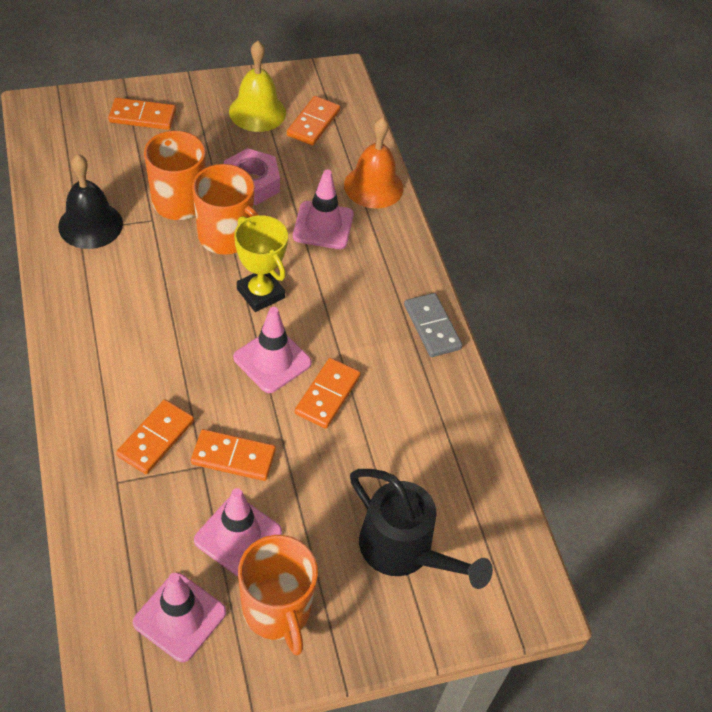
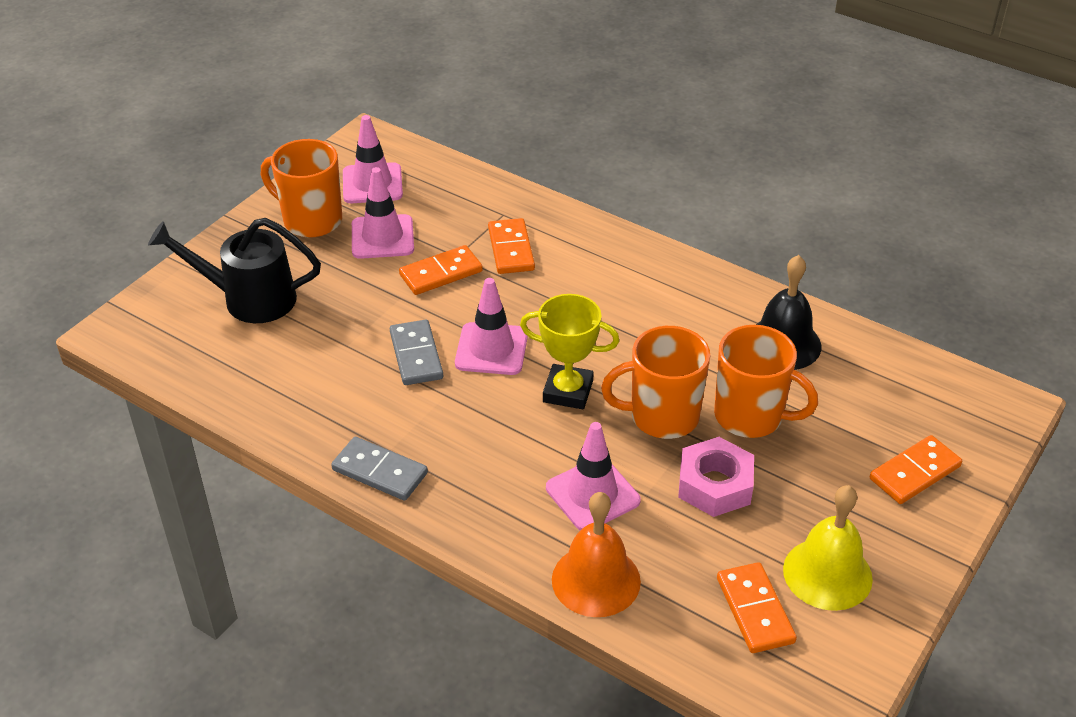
camera: 145 degrees right, 10 degrees down
(327, 395) = (416, 355): orange domino -> grey domino

